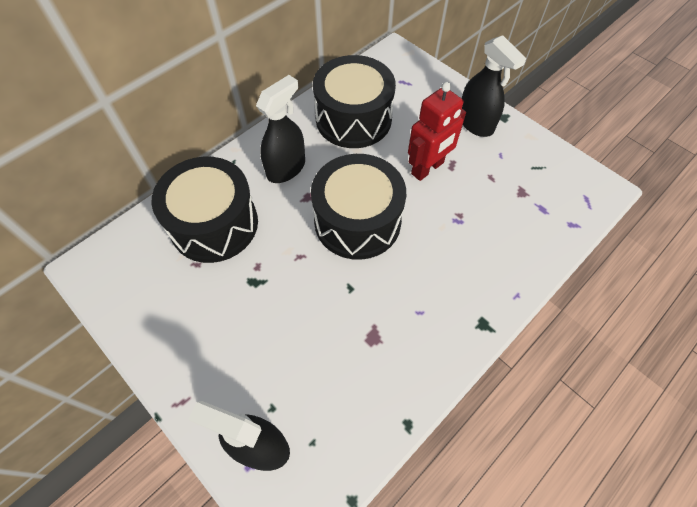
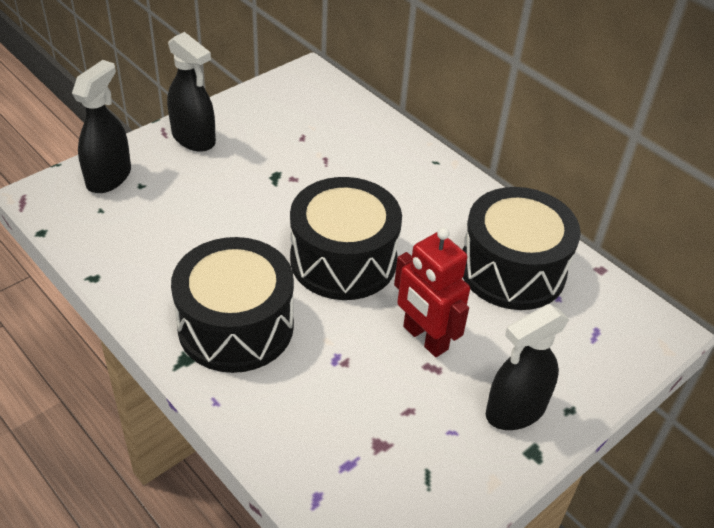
camera: 90 degrees right, 15 degrees down
(214, 224) = (349, 148): black drum -> black drum (236, 326)
(286, 168) = (425, 203): black spray bottle -> black spray bottle (194, 138)

